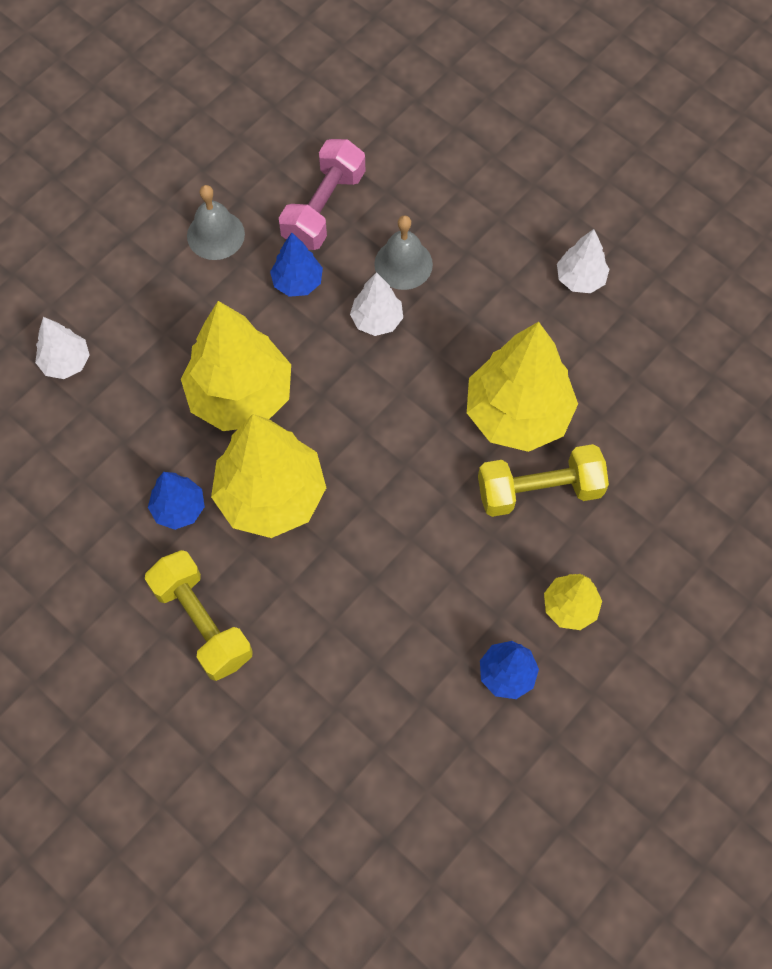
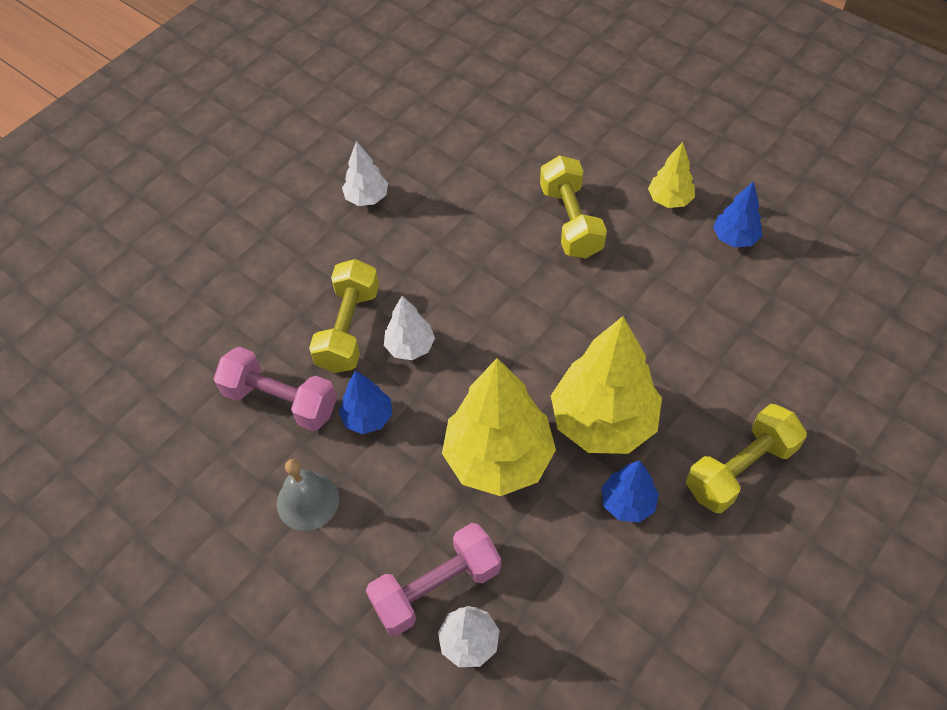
camera: 90 degrees left, 10 degrees down
(118, 338) = (436, 587): none -> pink dumbbell
(403, 264) = (348, 329): grey bell -> yellow dumbbell
(517, 414) = (501, 237): yellow tree -> none

